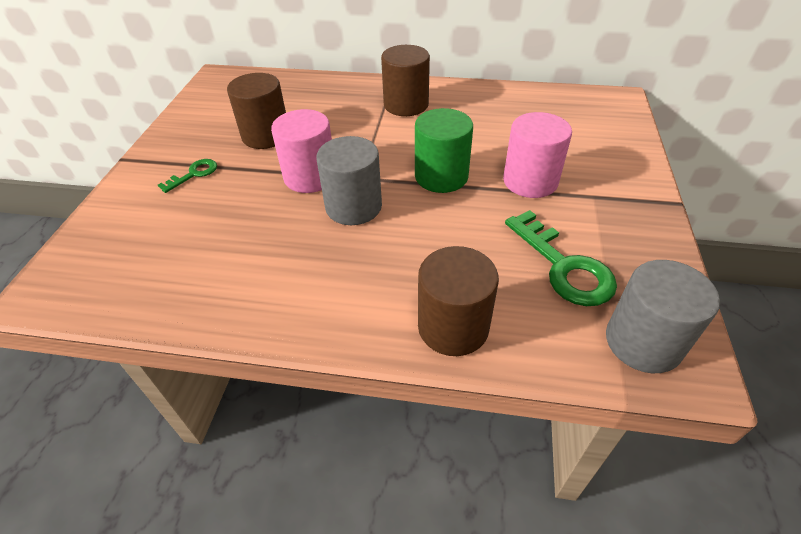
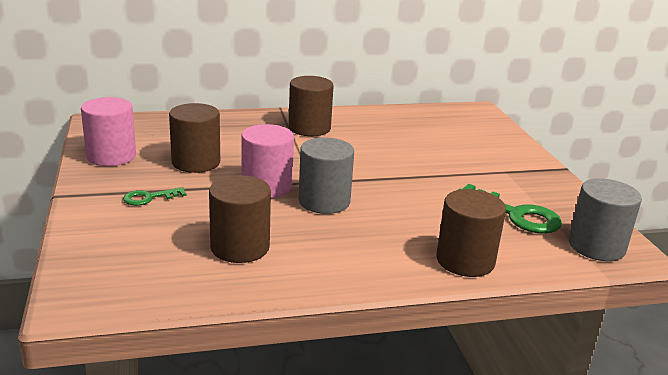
camera: 25 degrees left, 20 degrees down
(194, 174) = (149, 198): green key -> green key turned 135 degrees counterclockwise
(228, 254) = (240, 247): none -> brown cylinder
(441, 176) = (381, 173): green cylinder -> none
(530, 181) = (453, 168): pink cylinder -> pink cylinder (111, 156)

